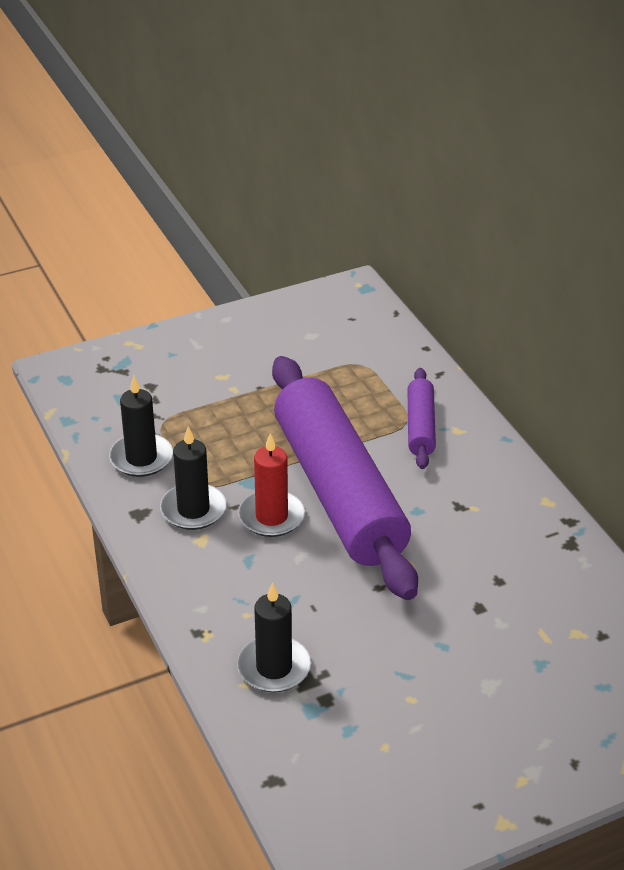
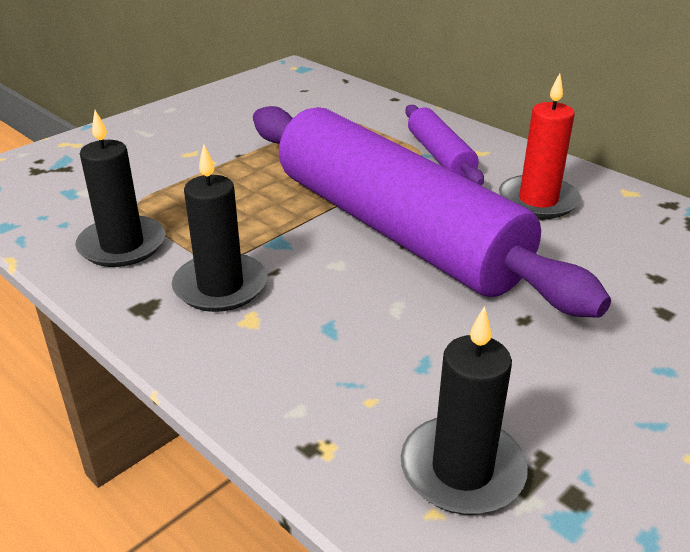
camera: 20 degrees left, 5 degrees down
(271, 516) = (330, 272): red candle -> red candle (538, 200)

